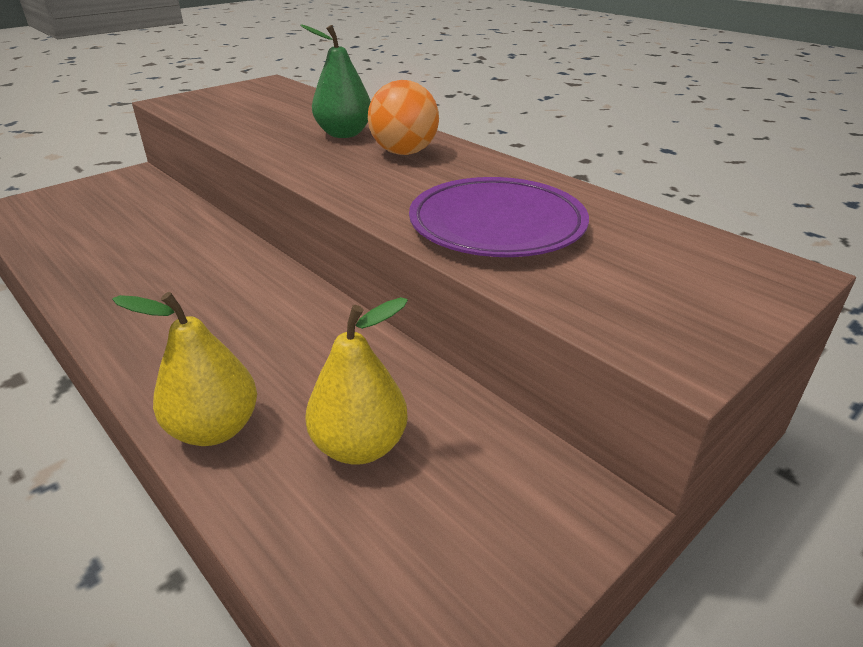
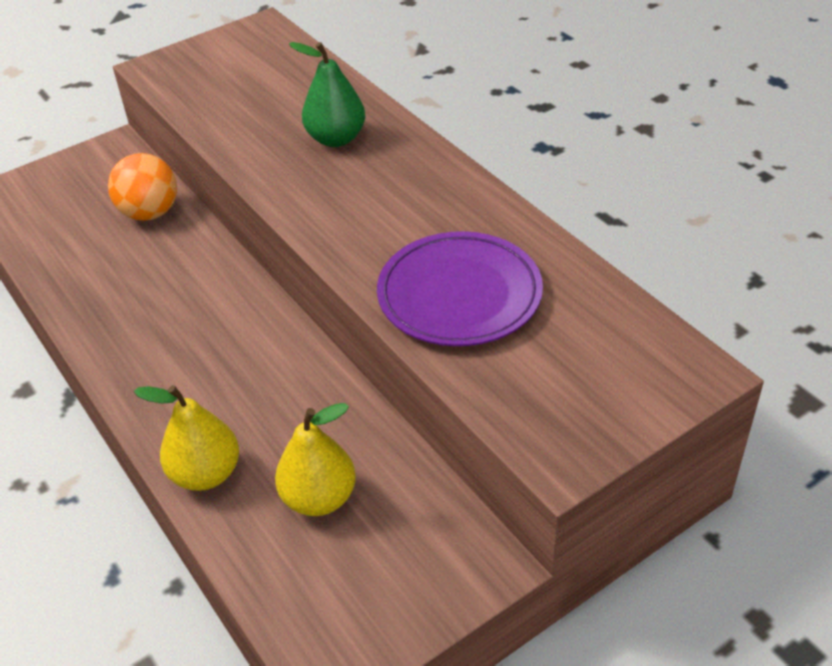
camera: 10 degrees right, 10 degrees up
(404, 152) = (394, 175): orange ball -> orange ball (150, 213)

